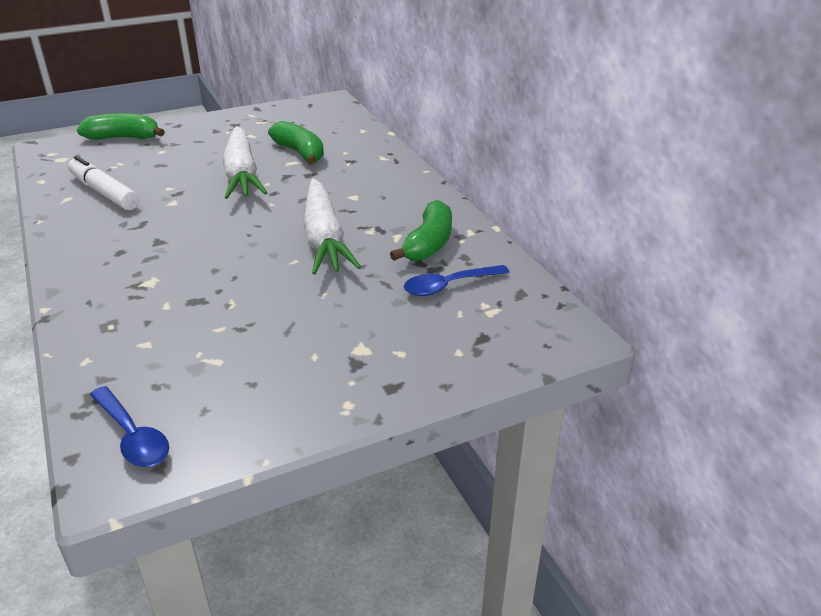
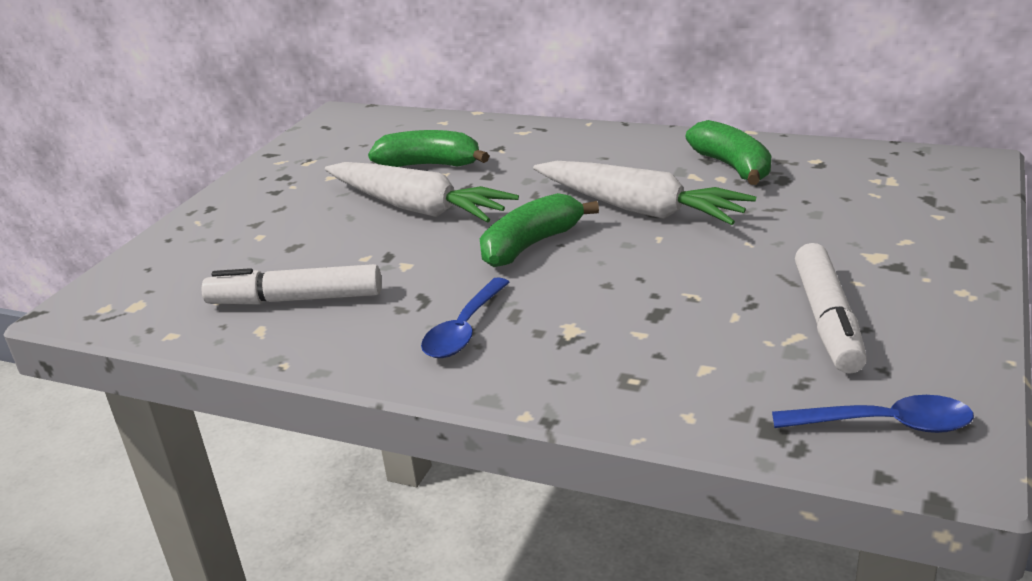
camera: 40 degrees left, 5 degrees down
(123, 138) = (170, 248): green banana -> green banana (531, 245)
(248, 364) = (827, 320): none -> white marker
(449, 286) = (822, 183): blue spoon -> blue spoon (464, 329)

